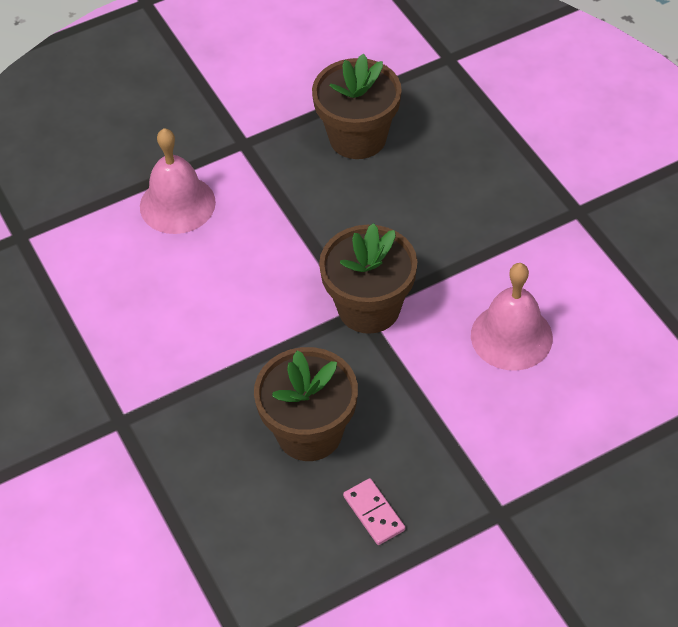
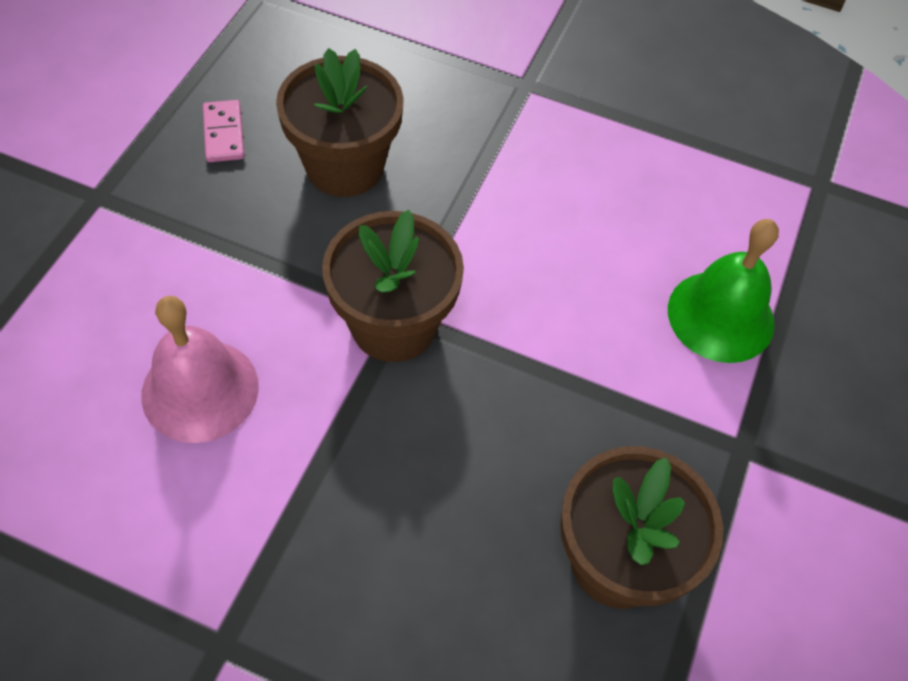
camera: 135 degrees right, 5 degrees up
(177, 204) = (720, 316): pink bell -> green bell
(373, 513) = (224, 133): pink domino -> pink domino turned 60 degrees clockwise

